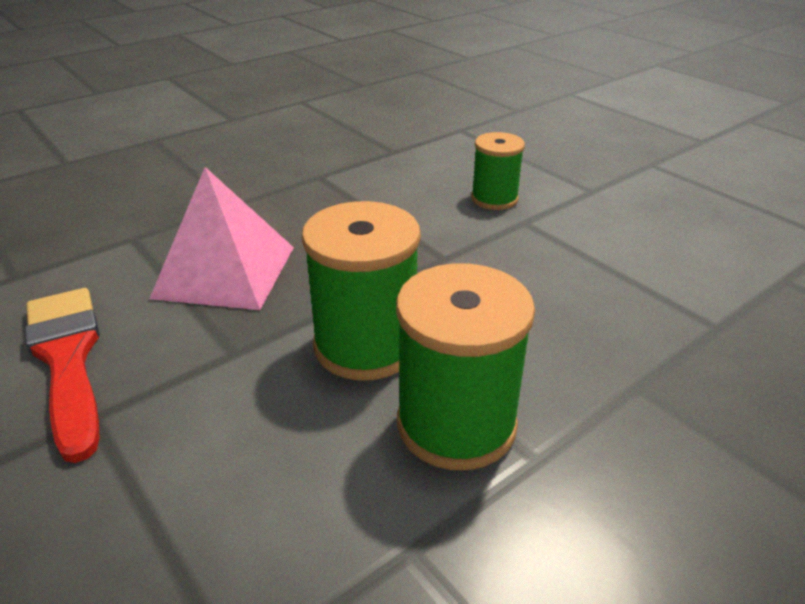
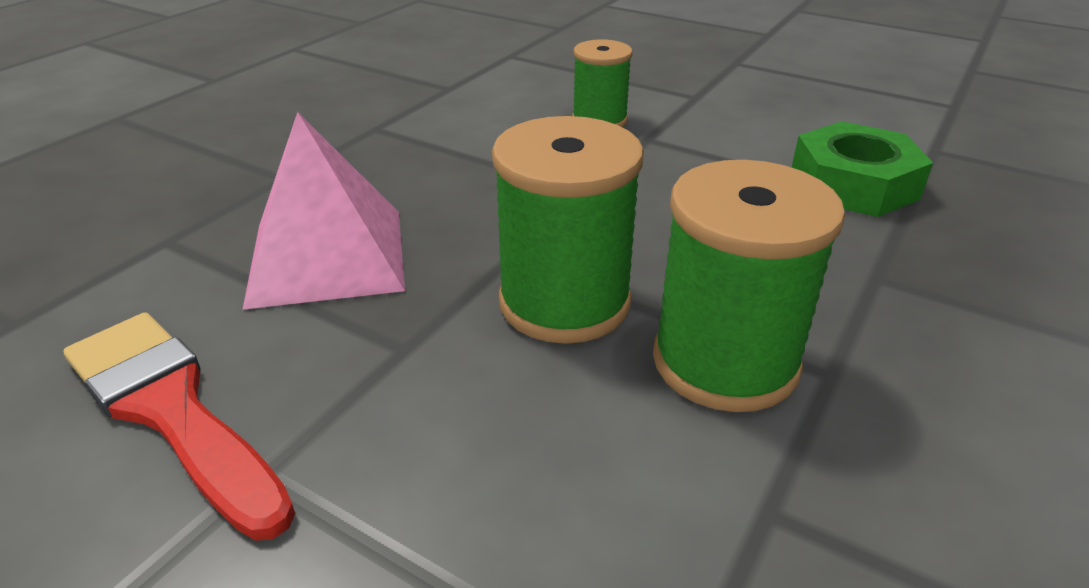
camera: 20 degrees left, 0 degrees up
(679, 297) = (853, 184): none -> green nut

